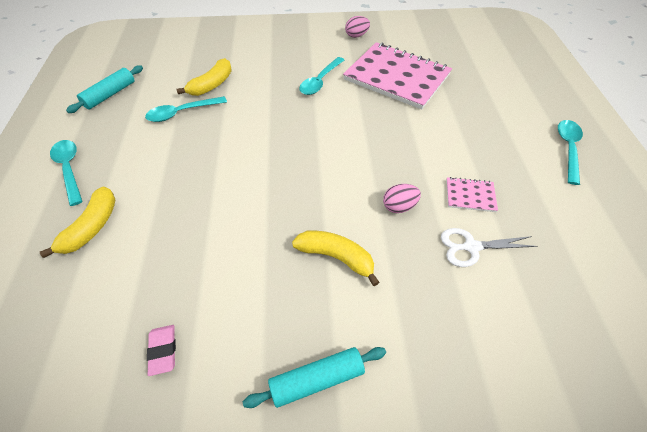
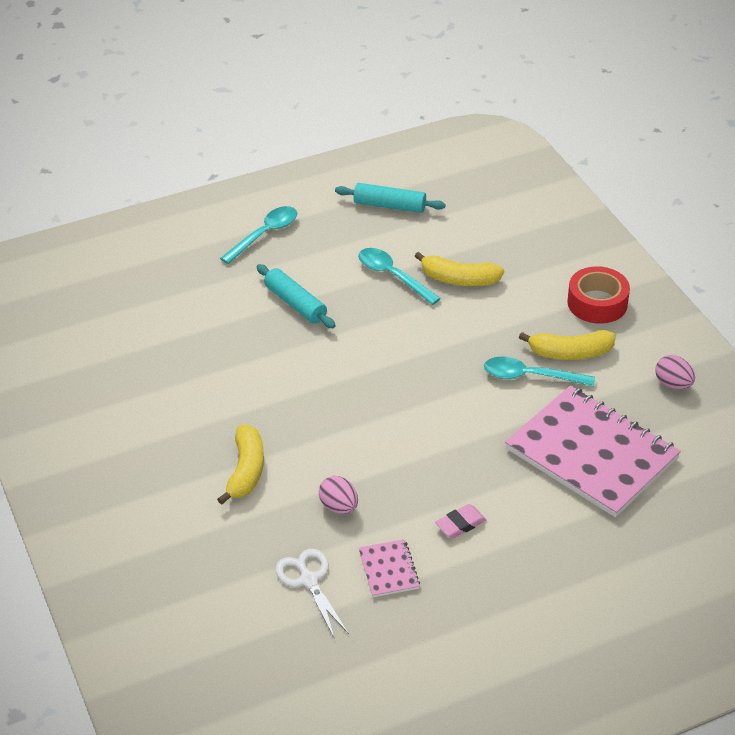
camera: 70 degrees right, 10 degrees down
(92, 227) = (204, 285): yellow banana -> yellow banana (570, 353)
(163, 350) = (106, 386): pink eraser -> pink eraser (460, 524)
(276, 41) = (597, 303): none -> red tape
(317, 379) = (116, 492): turquoise rolling pin -> turquoise rolling pin (295, 304)
(396, 77) = (591, 454): pink notebook -> pink notebook turned 60 degrees counterclockwise
(568, 149) = (536, 669): turquoise spoon -> none

